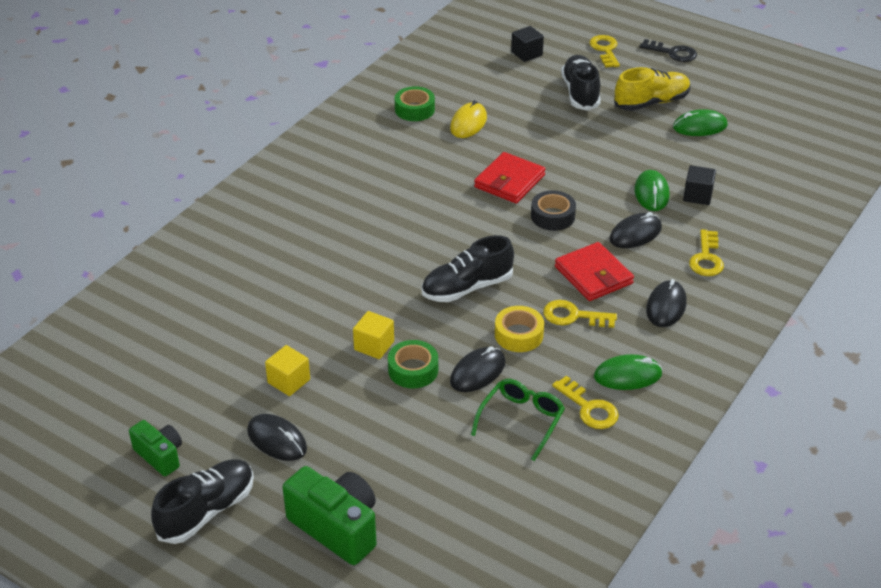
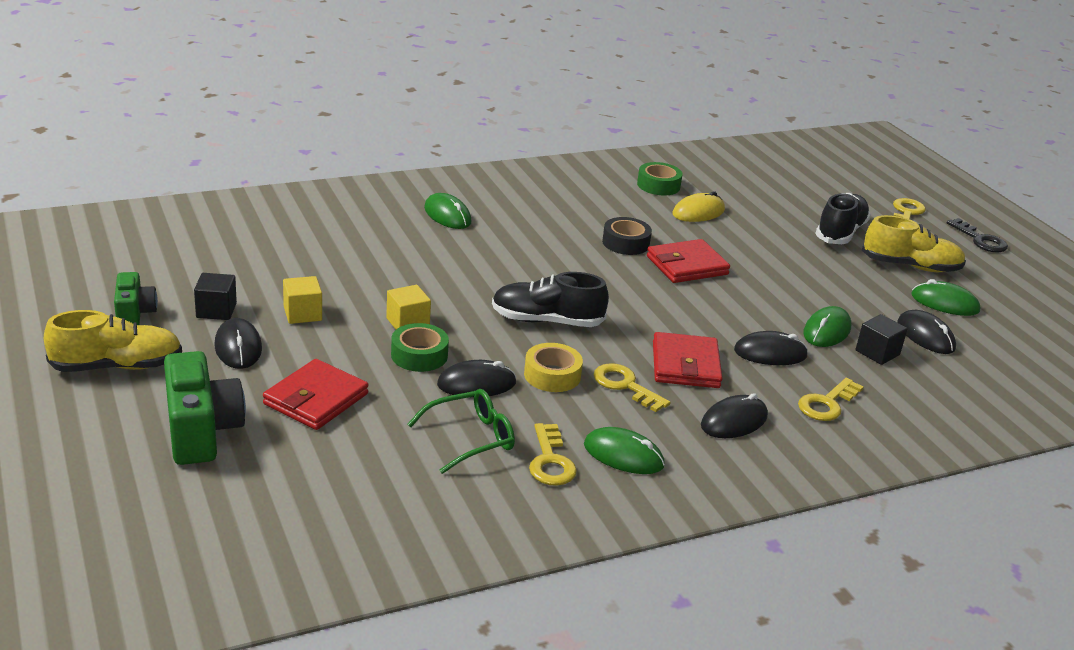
camera: 30 degrees right, 10 degrees down
(207, 511) = (117, 366): black shoe -> yellow shoe
(291, 223) = (447, 215): none -> green mouse
(384, 451) = (316, 399): none -> red wallet
(526, 53) = (818, 187): black cube -> black cube (216, 310)
(552, 216) = (698, 306): black tape -> black tape (625, 243)
(713, 163) = (925, 336): none -> black mouse

